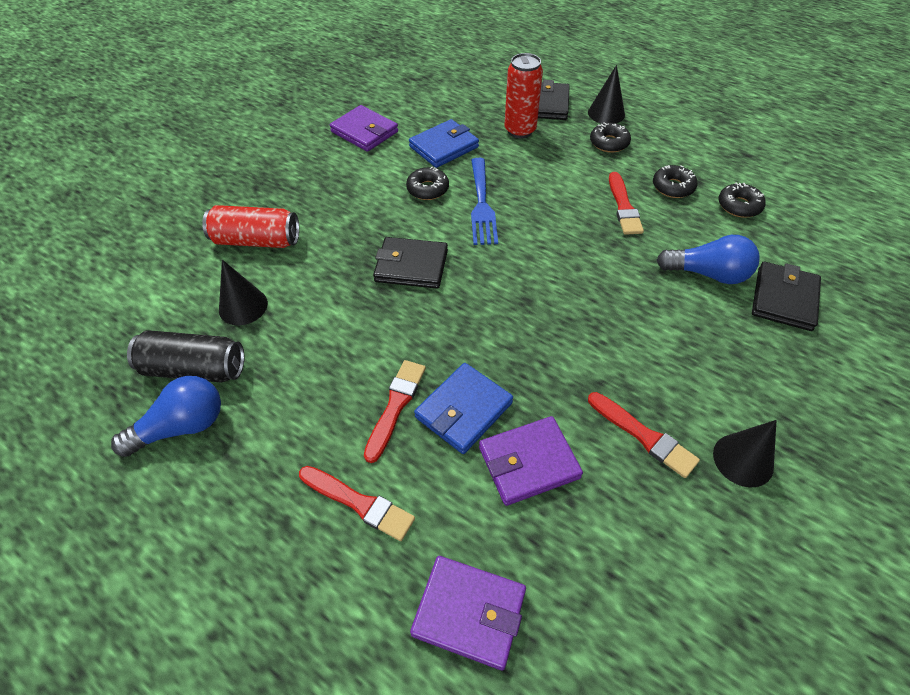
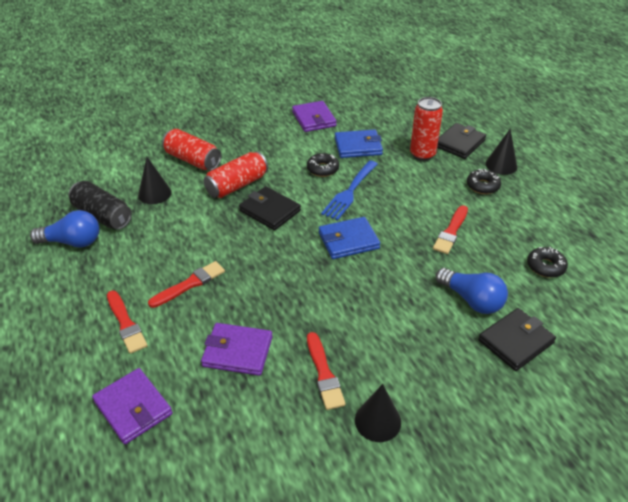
camera: 30 degrees right, 10 degrees down
(343, 250) = (237, 185): none -> red can
(463, 410) = (226, 305): blue wallet -> blue wallet (348, 240)
(673, 187) = (503, 233): black donut -> none

